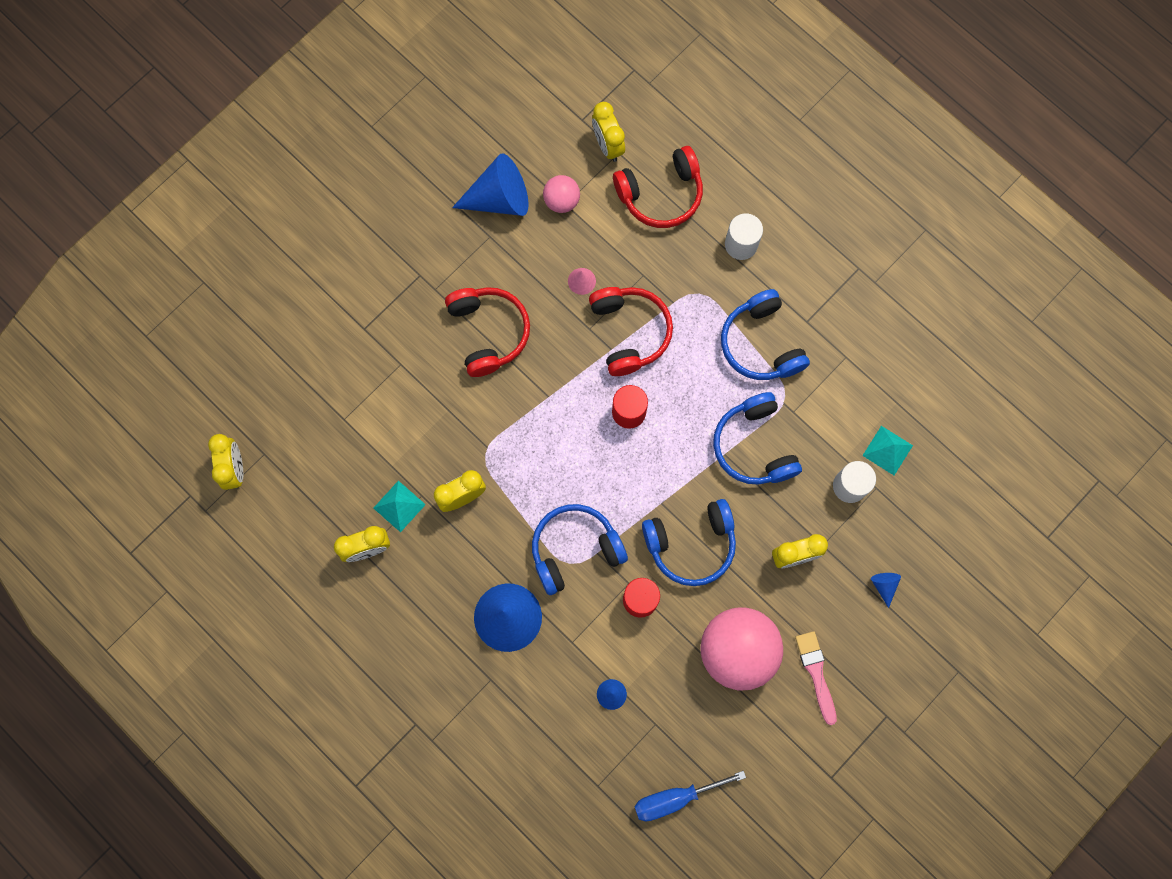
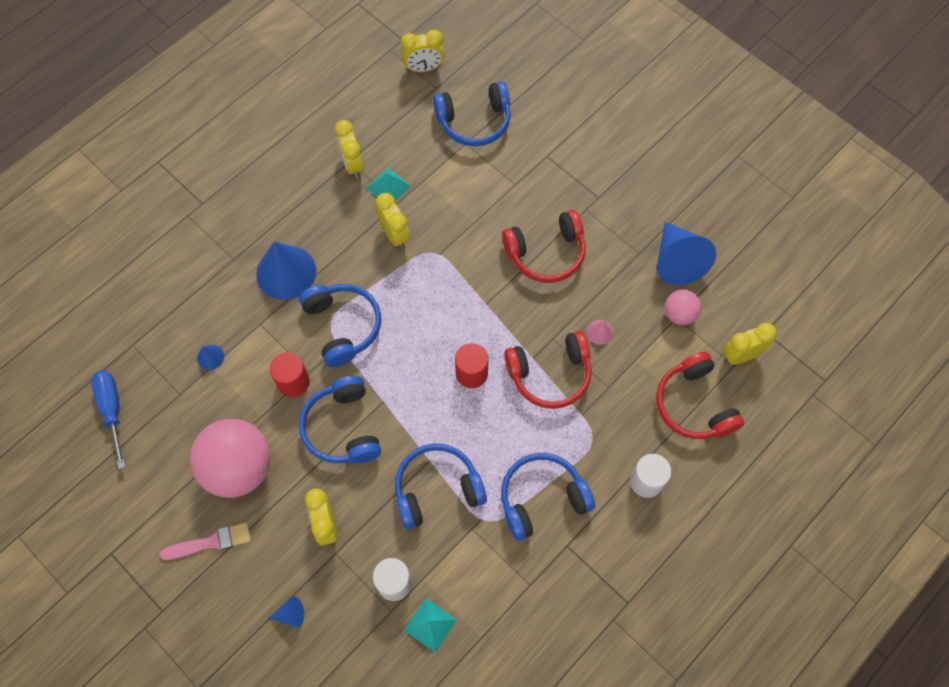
camera: 90 degrees right, 10 degrees down
(314, 409) = (474, 121): none -> blue headphones

